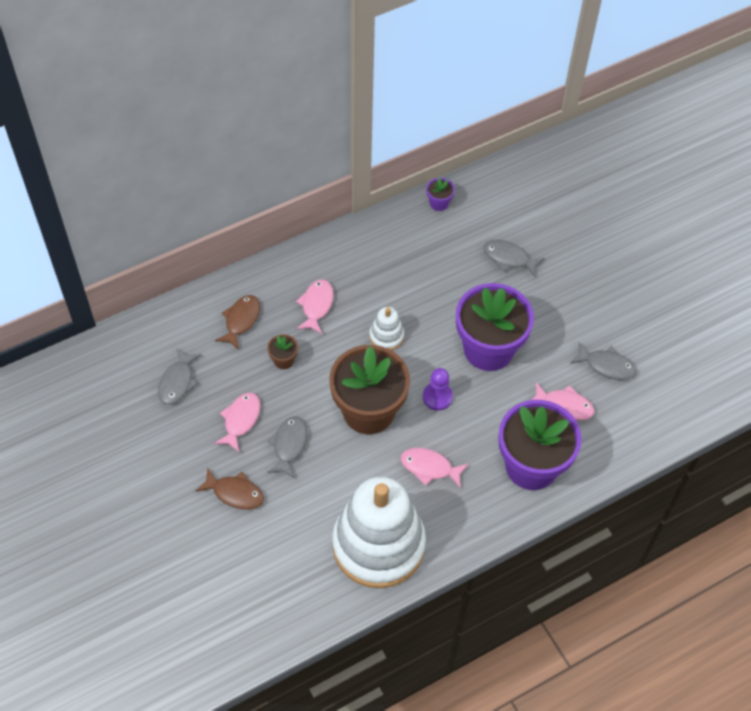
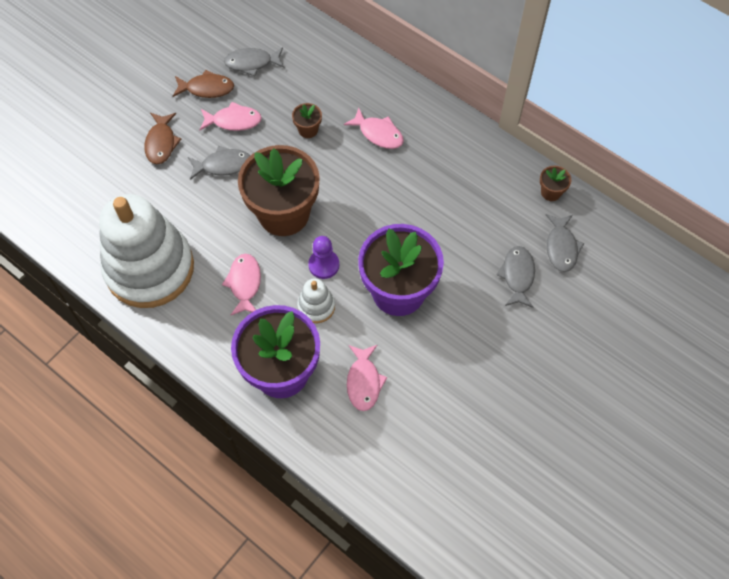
camera: 70 degrees right, 5 degrees up
(241, 320) = (334, 84): brown fish -> brown fish (207, 88)
(316, 305) = (378, 134): pink fish -> pink fish turned 45 degrees clockwise
(386, 336) = (372, 200): white stacking toy -> white stacking toy (316, 306)
(439, 203) = (551, 192): purple flower pot -> brown flower pot
(606, 365) = (430, 408): grey fish -> grey fish (561, 247)

